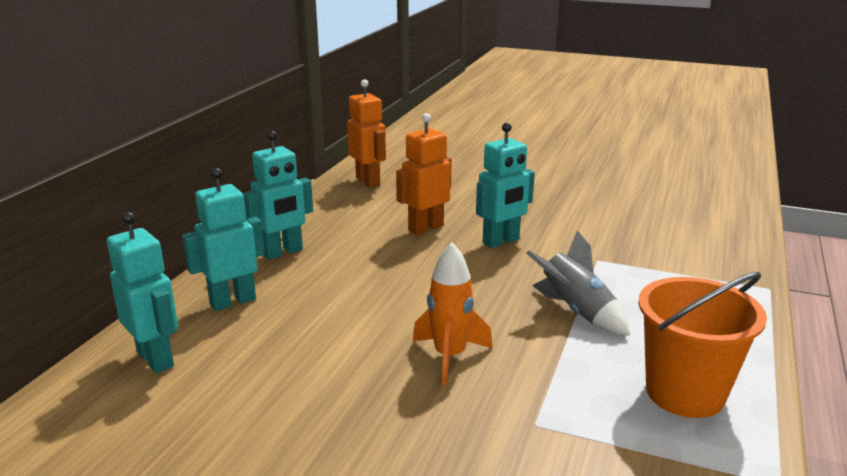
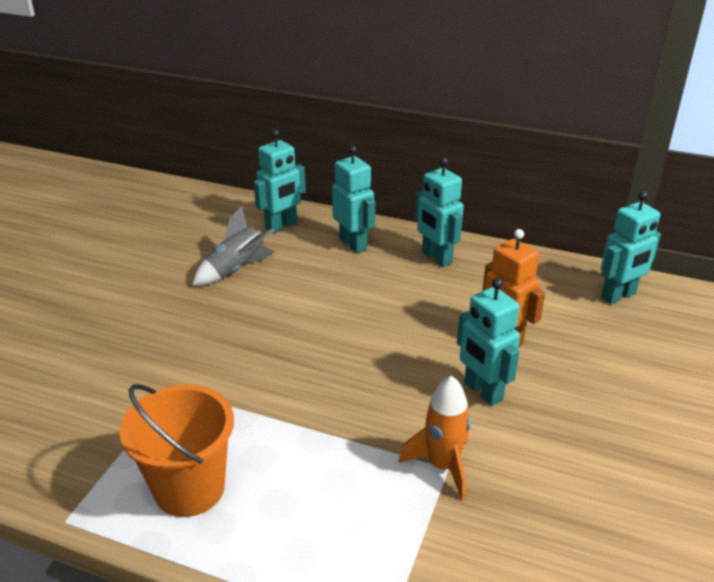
camera: 90 degrees right, 10 degrees up
(368, 181) = (619, 296): orange robot -> turquoise robot
(449, 356) = (266, 349): orange rocket -> orange rocket (442, 466)
(576, 311) = (332, 434): grey rocket -> grey rocket (236, 270)

